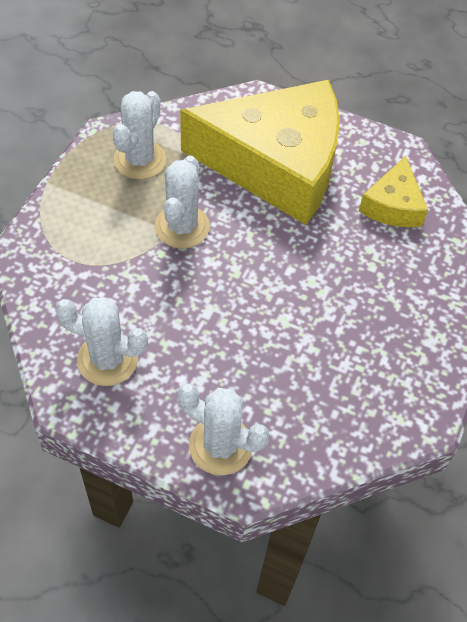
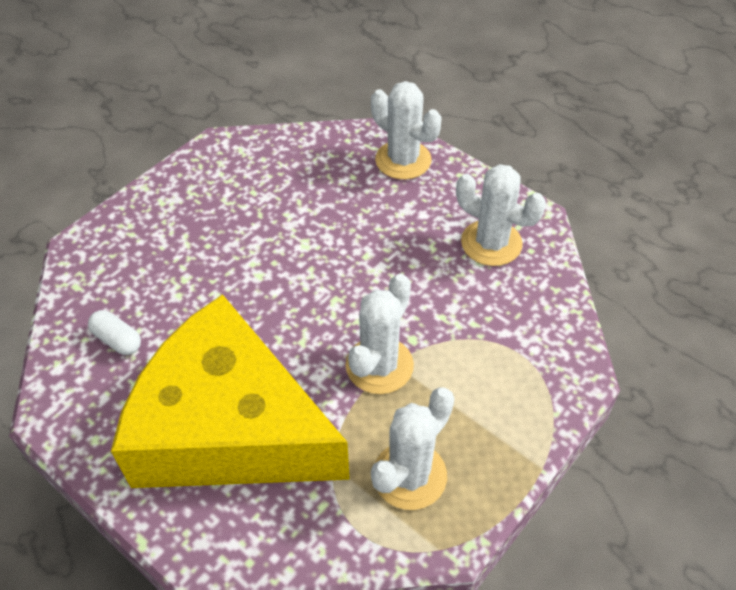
camera: 160 degrees left, 5 degrees down
(393, 205) = (117, 340): yellow cheese -> white capsule

